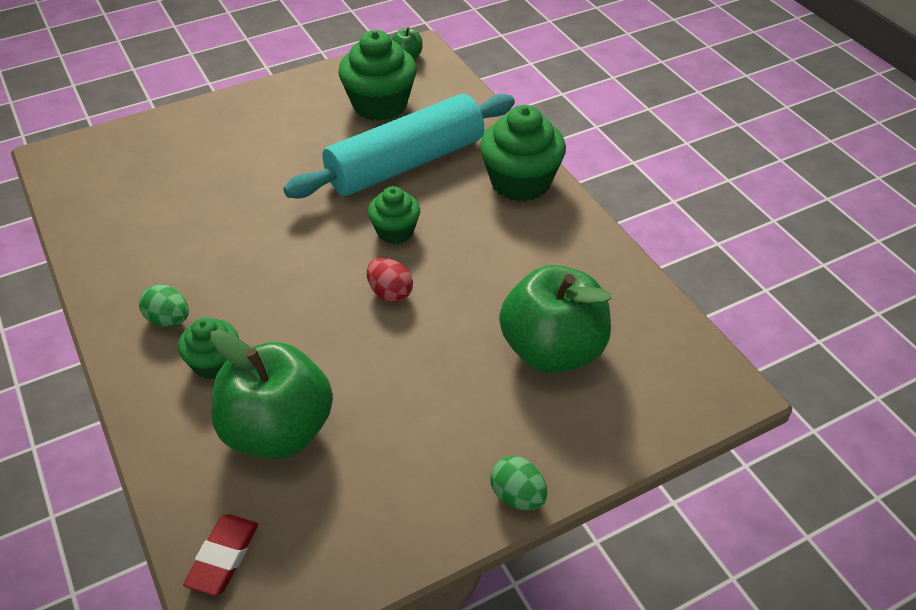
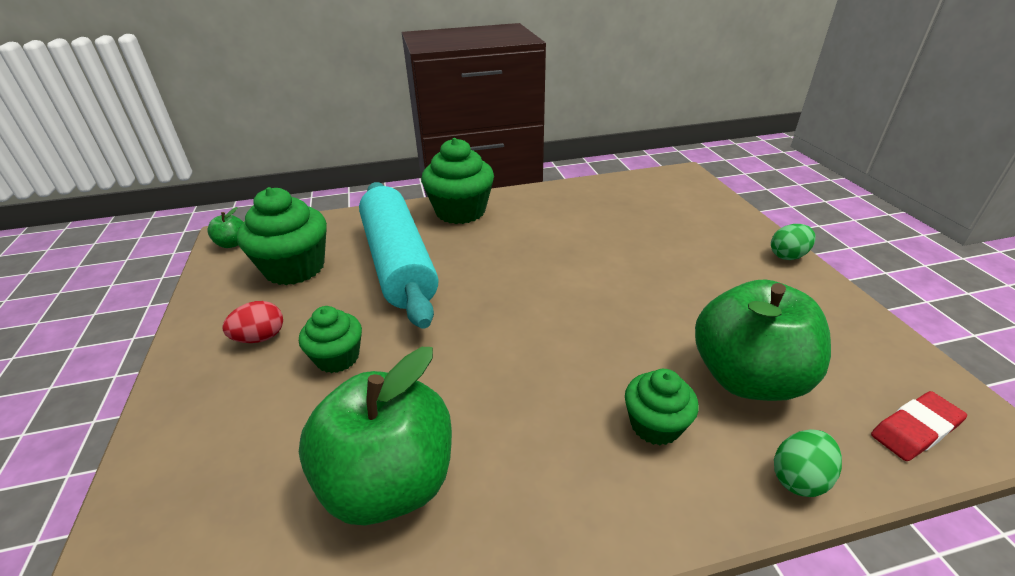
camera: 75 degrees left, 10 degrees down
(169, 320) = (578, 469): green egg -> green egg (799, 477)
(223, 557) = (915, 429): red eraser -> red eraser turned 60 degrees counterclockwise
(390, 293) = (572, 290): red egg -> red egg (260, 338)
(395, 231) = (491, 278): green cupcake -> green cupcake (337, 357)
(552, 350) = (648, 224): green apple -> green apple (389, 481)

